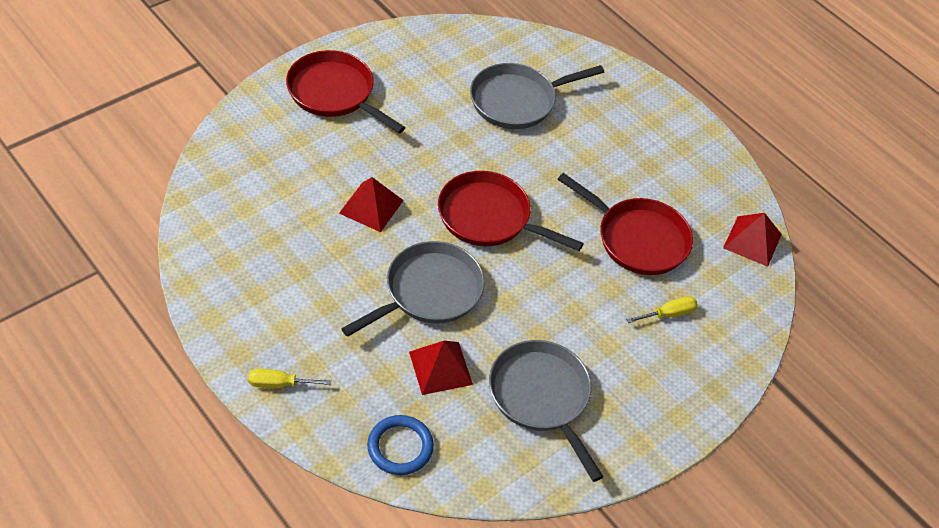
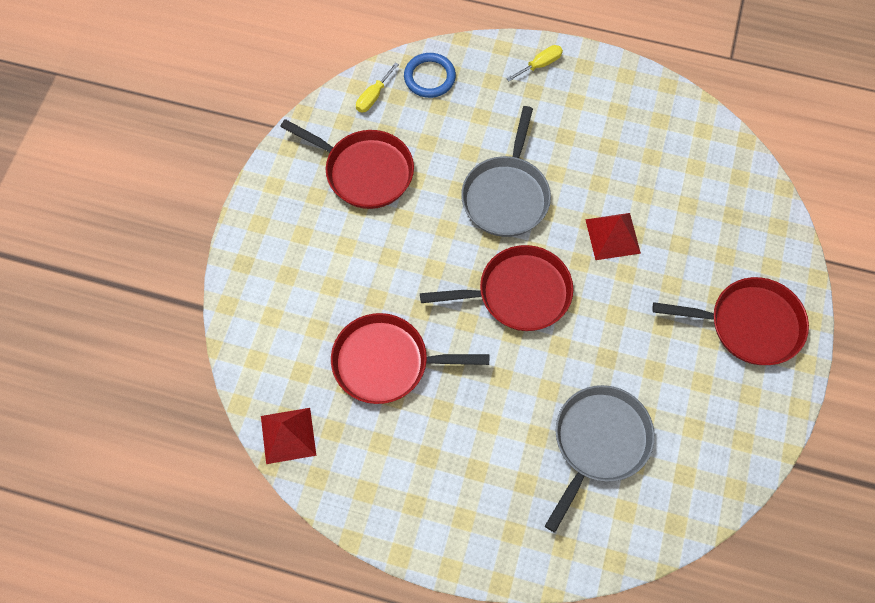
camera: 150 degrees right, 15 degrees up
(440, 368) = (449, 145): red pyramid -> none
(542, 397) = (364, 171): grey pan -> red pan
(668, 314) = (316, 305): yellow screwdriver -> yellow screwdriver (373, 96)

